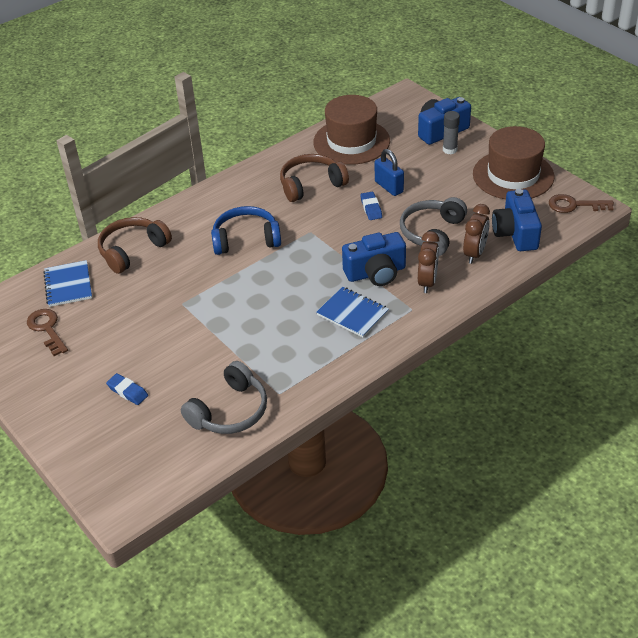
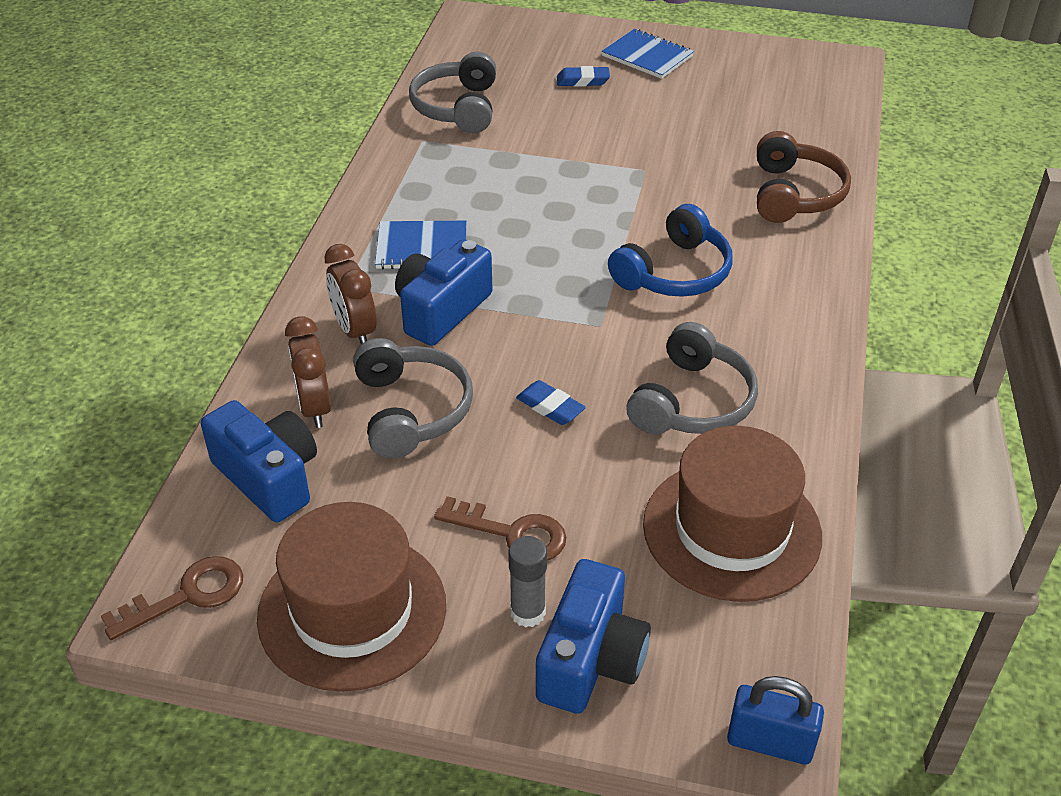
camera: 140 degrees right, 0 degrees up
(47, 329) = (749, 89): brown key -> brown key (512, 533)
(68, 285) = (801, 131): blue notebook -> blue notebook (647, 56)
(311, 185) = (692, 402): brown headphones -> grey headphones
(389, 187) = (562, 462): blue padlock -> blue padlock (770, 742)

